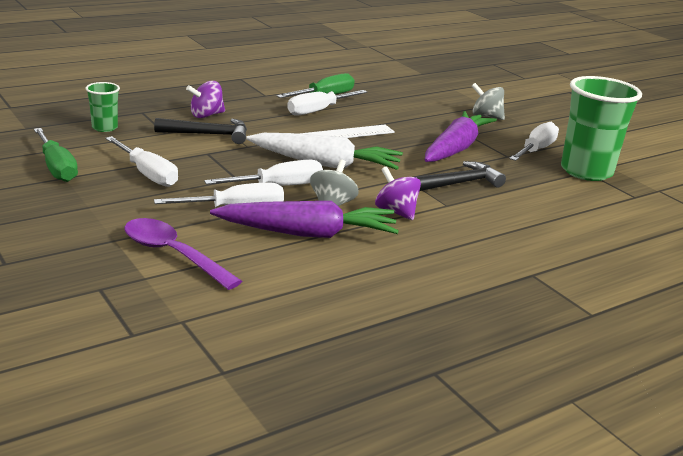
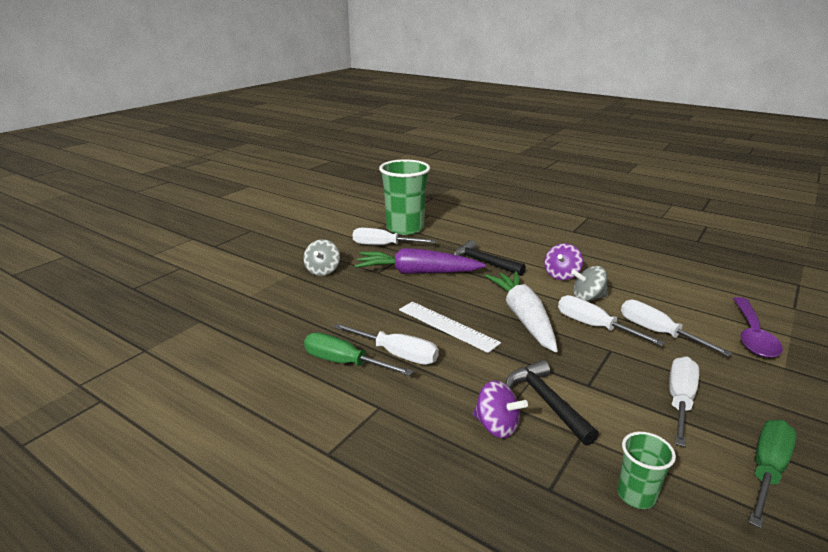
camera: 110 degrees left, 0 degrees up
(307, 233) = (640, 297): purple carrot -> none

